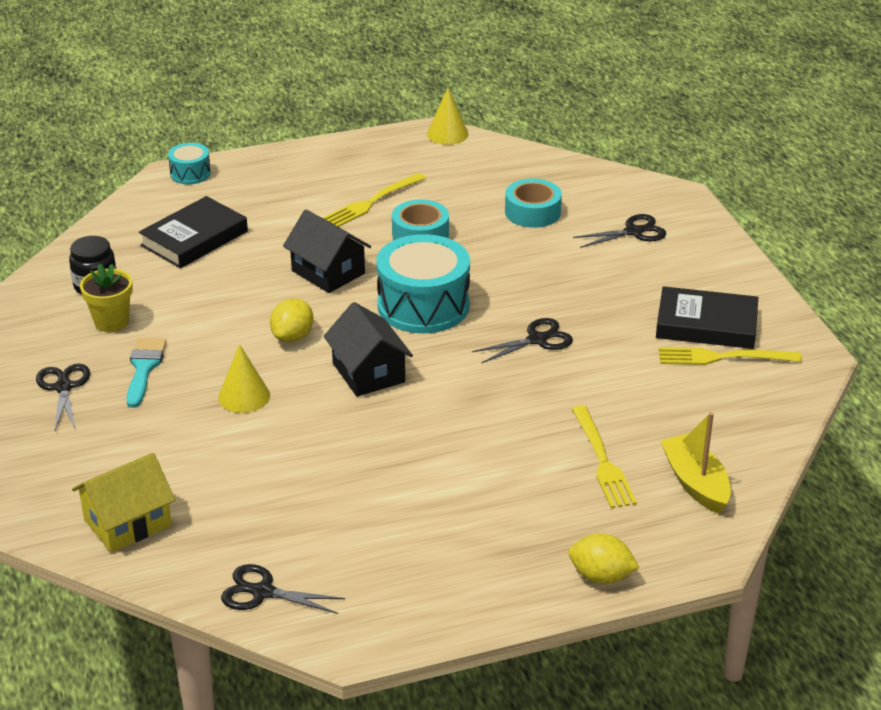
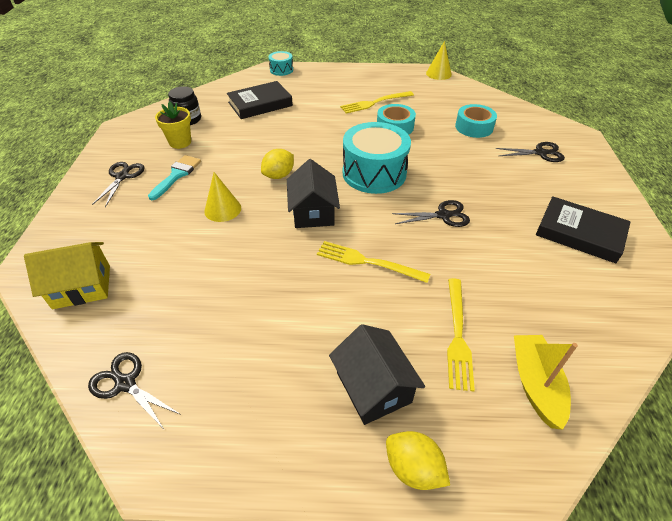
camera: 20 degrees right, 10 degrees up
(328, 272) = (325, 139): black house -> black house (373, 387)
(723, 357) = (587, 265): yellow fork -> yellow fork (367, 262)

